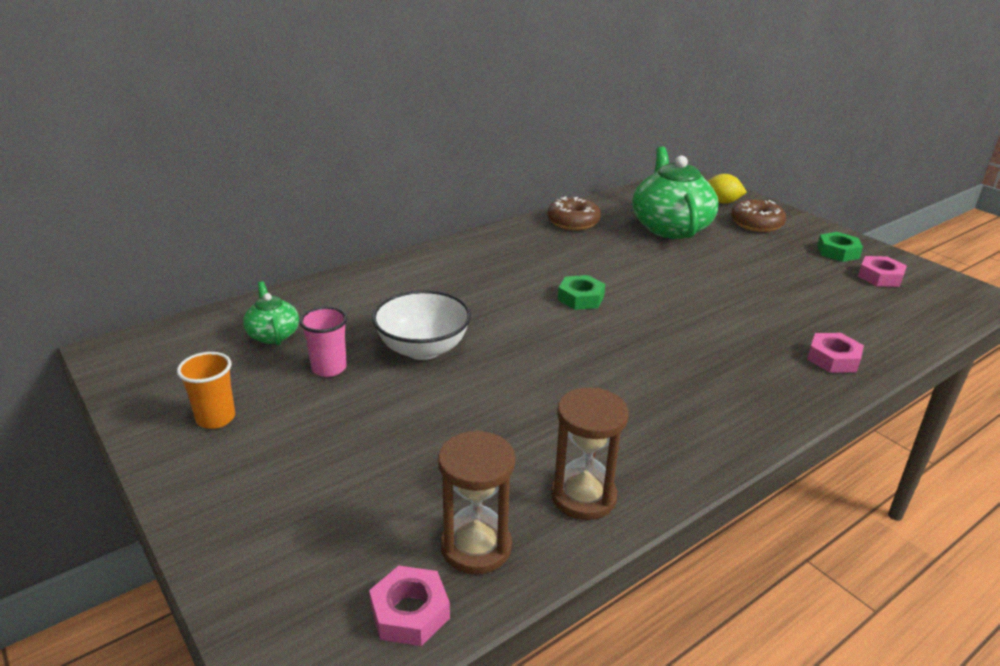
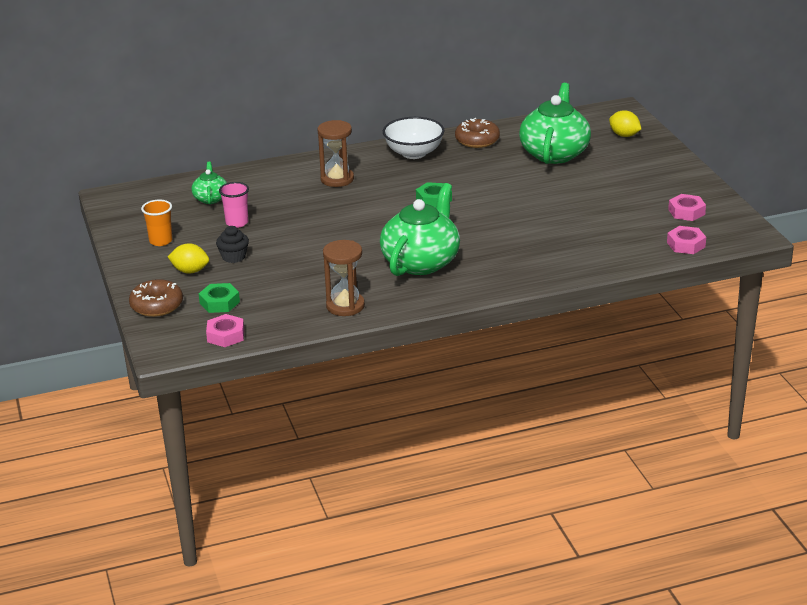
camera: 20 degrees right, 0 degrees up
(286, 470) = (190, 271): none -> yellow lemon
(349, 429) = (233, 257): none -> black cupcake
(423, 349) = (302, 219): white bowl -> white bowl (414, 153)
(476, 547) = (272, 317): brown hourglass -> brown hourglass (337, 179)
(637, 393) = (421, 262): none -> green teapot
(756, 224) = (633, 158): brown donut -> brown donut (157, 306)
(833, 359) = (577, 260): pink nut -> pink nut (686, 244)
(837, 252) = (676, 189): green nut -> green nut (219, 303)

